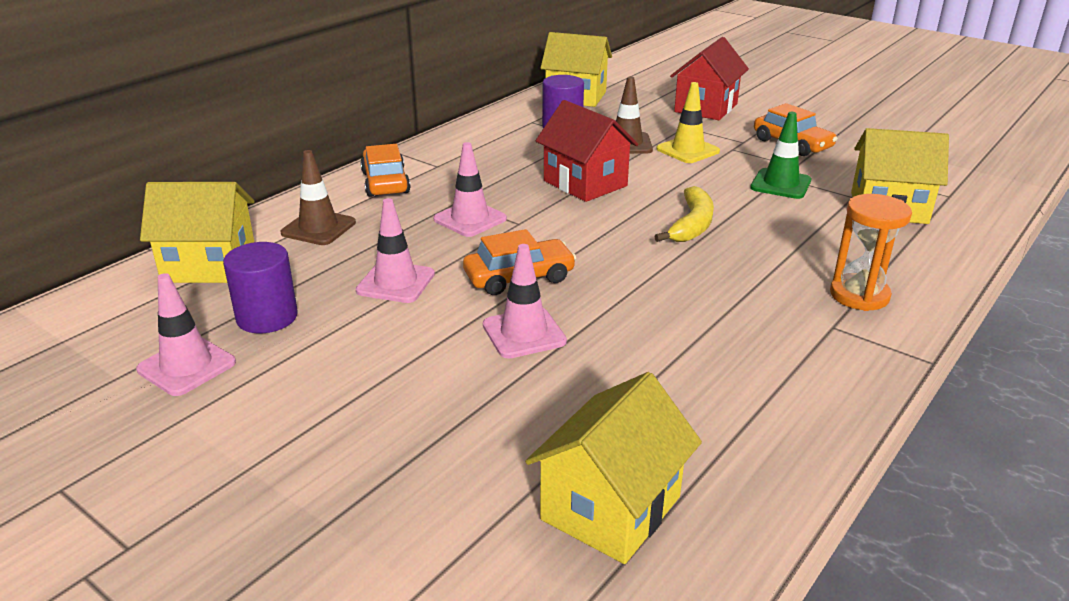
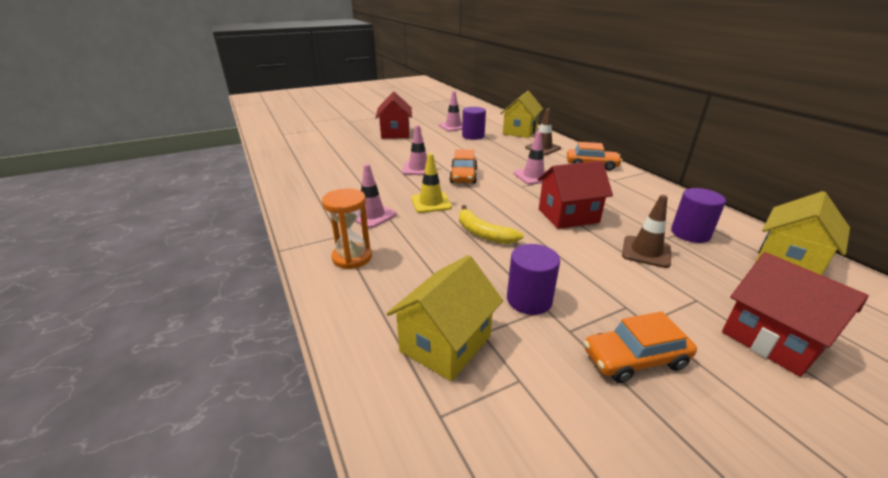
camera: 115 degrees right, 0 degrees up
(288, 453) = (395, 133): none -> red house
(395, 282) = (480, 155): pink traffic cone -> pink traffic cone (372, 215)
(611, 508) = (315, 162): yellow house -> none
(688, 150) = (625, 278): yellow traffic cone -> yellow traffic cone (431, 203)
(780, 184) = (529, 300): green traffic cone -> purple cylinder

